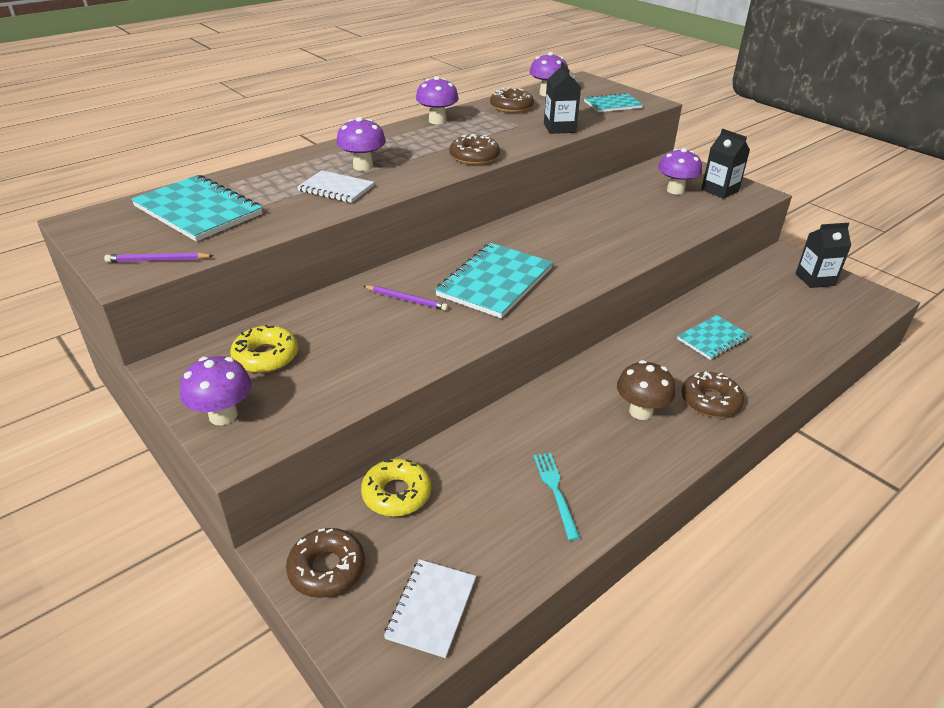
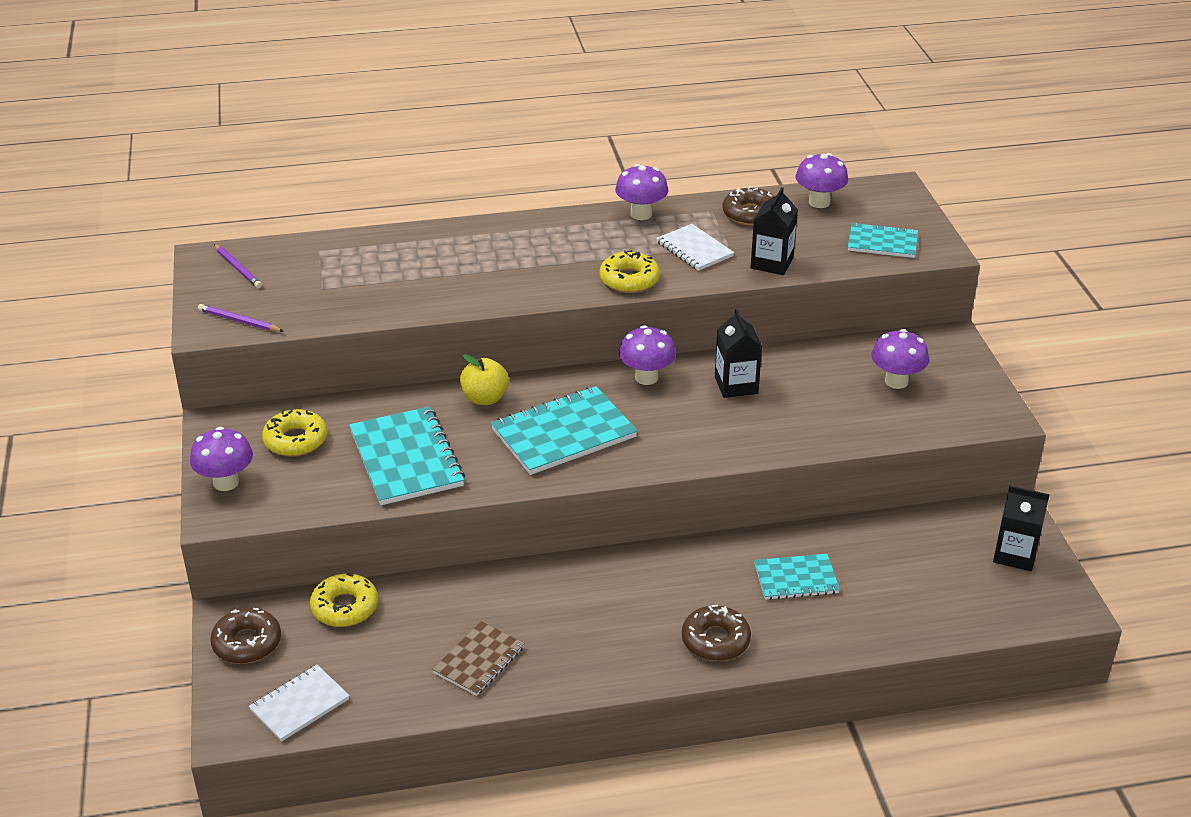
camera: 30 degrees right, 0 degrees up
(198, 210) = (309, 273): turquoise notebook -> turquoise notebook (406, 459)
(336, 189) = (451, 283): white notebook -> white notebook (694, 249)
(363, 166) = (502, 260): purple mushroom -> purple mushroom (646, 377)
(406, 300) = (461, 424): purple pencil -> purple pencil (238, 268)
(407, 276) = (485, 398): none -> yellow apple
(474, 157) = (629, 280): brown donut -> yellow donut
(555, 491) = (479, 660): turquoise fork -> brown notebook
(640, 411) = (632, 623): brown mushroom -> none
(719, 190) = (954, 398): black carton -> black carton (736, 385)

